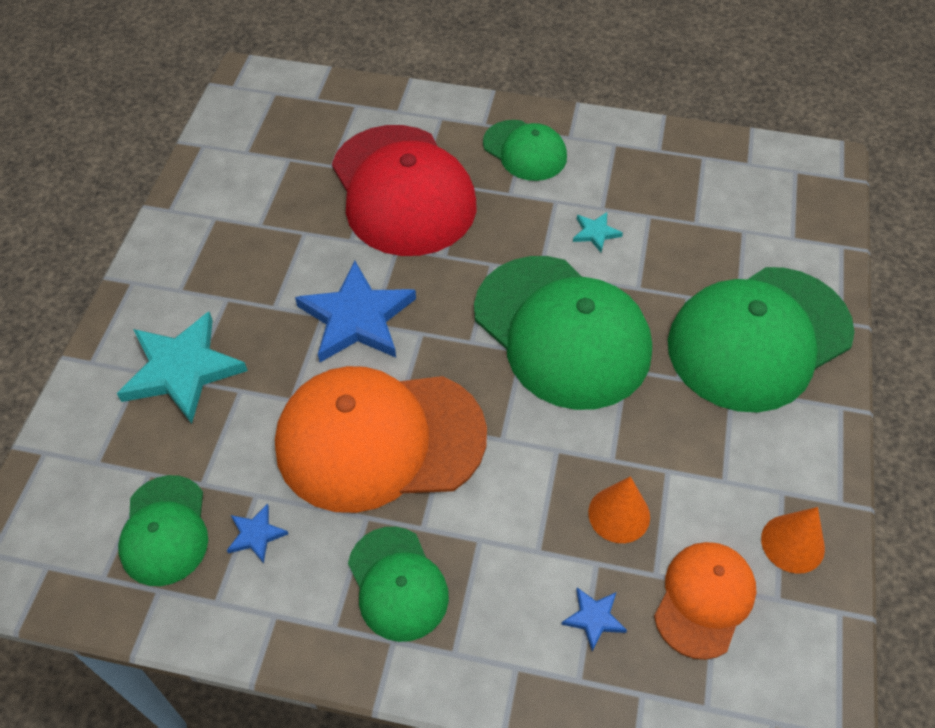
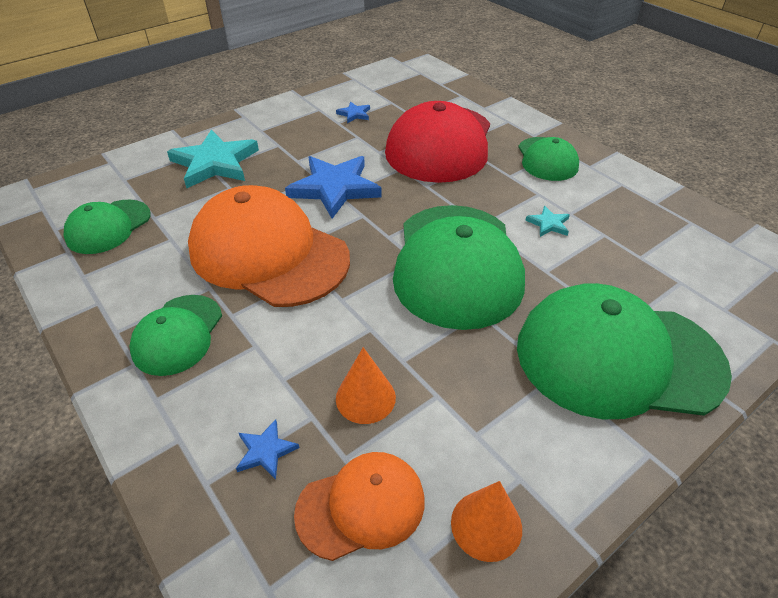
camera: 40 degrees right, 10 degrees down
(256, 534) = (144, 257): blue star -> blue star (354, 114)

